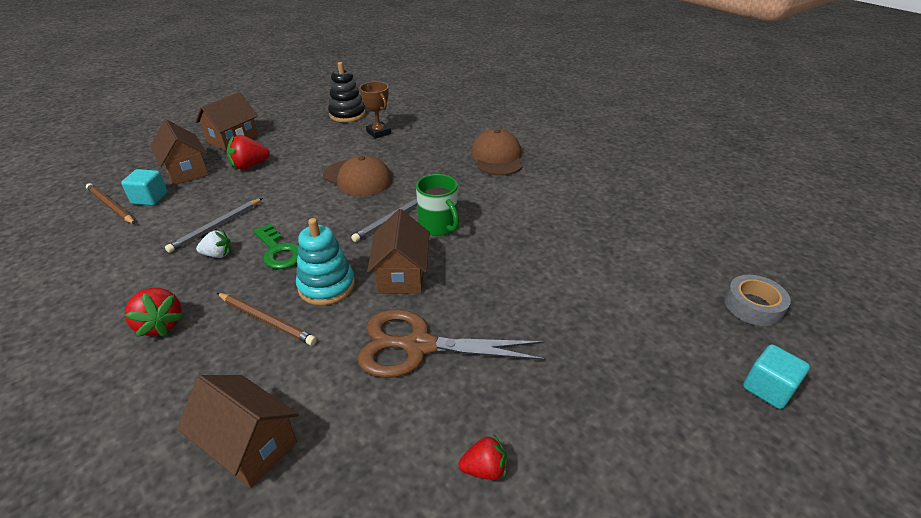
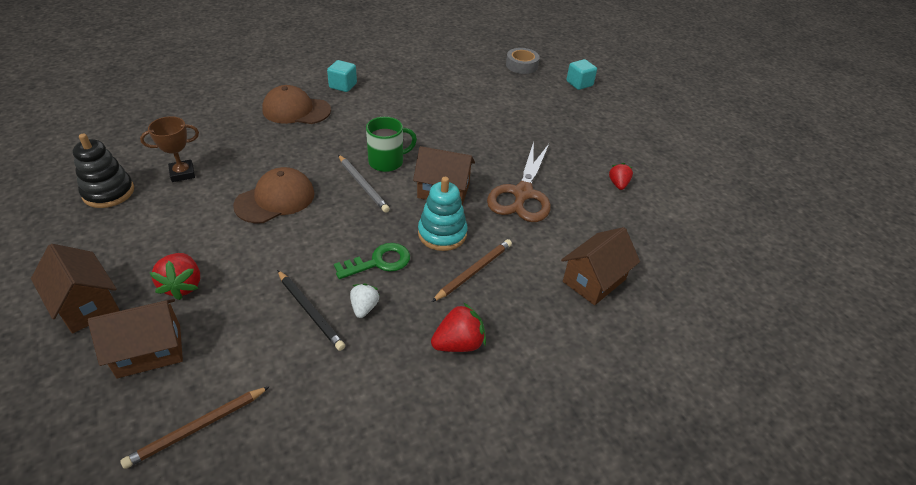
camera: 80 degrees left, 5 degrees up
(150, 198) = (203, 384): turquoise cube -> turquoise cube (343, 85)
(216, 227) = (310, 311): grey pencil -> black pencil

